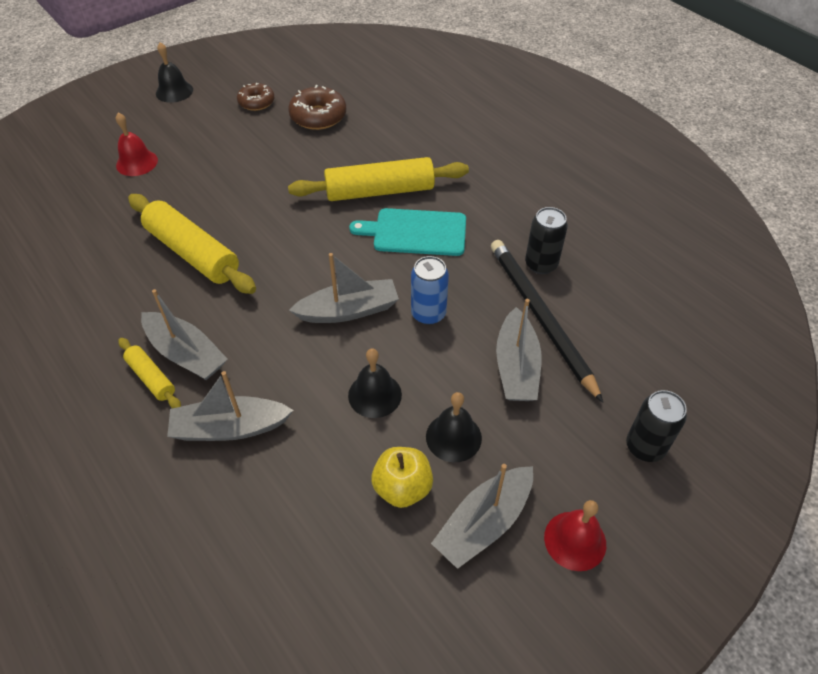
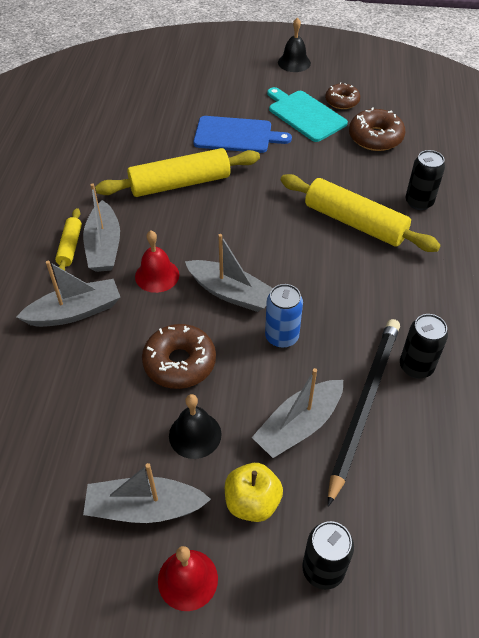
camera: 45 degrees right, 0 degrees up
(137, 162) = (215, 100): red bell -> red bell (157, 275)
(192, 253) = (180, 183): yellow rolling pin -> yellow rolling pin turned 75 degrees clockwise
(195, 181) = (236, 135): none -> blue cutting board
(230, 428) = (75, 312): grey boat -> grey boat turned 120 degrees clockwise
(375, 395) = (179, 363): black bell -> brown donut
(402, 488) = (124, 437): yellow apple -> yellow apple (252, 502)
(408, 146) = (419, 202): none -> black can
(415, 232) = (345, 271): turquoise cutting board -> turquoise cutting board (305, 115)

